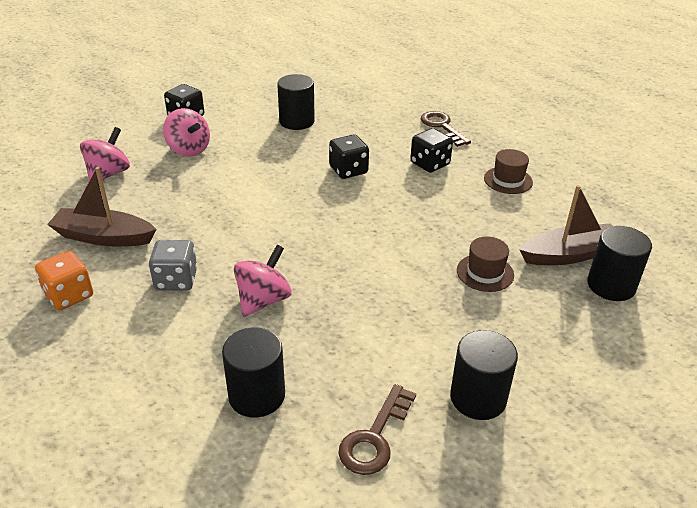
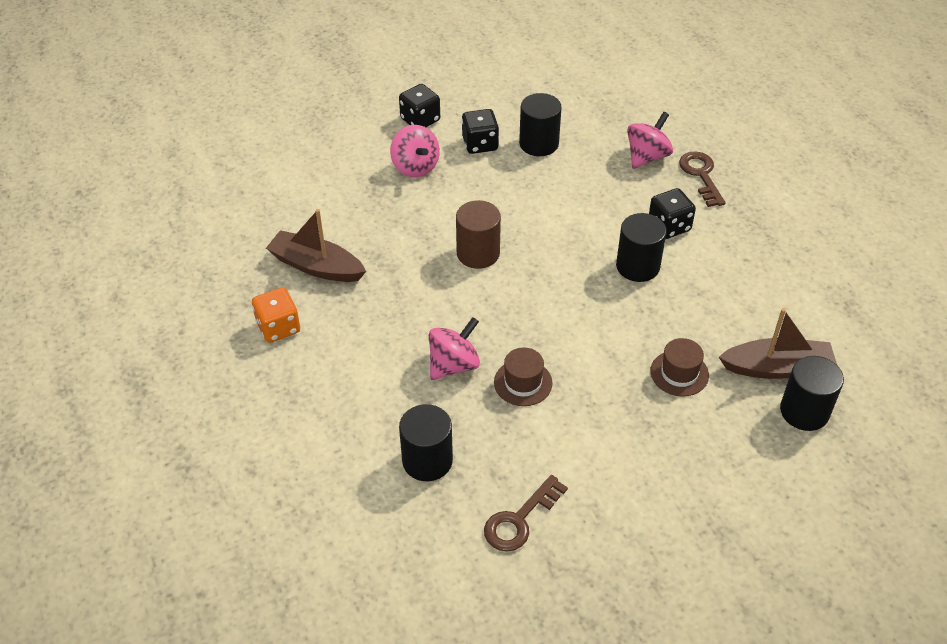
camera: 15 degrees right, 10 degrees up
(108, 174) = (330, 187): pink spinning top -> pink spinning top (647, 157)
(176, 280) = (377, 328): grey dice -> none
(264, 205) = (478, 253): none -> brown cylinder
(348, 170) = (577, 221): black dice -> black dice (480, 144)
(478, 398) = (624, 502): black cylinder -> black cylinder (637, 266)
(508, 180) = (748, 262): brown hat -> brown hat (523, 382)

